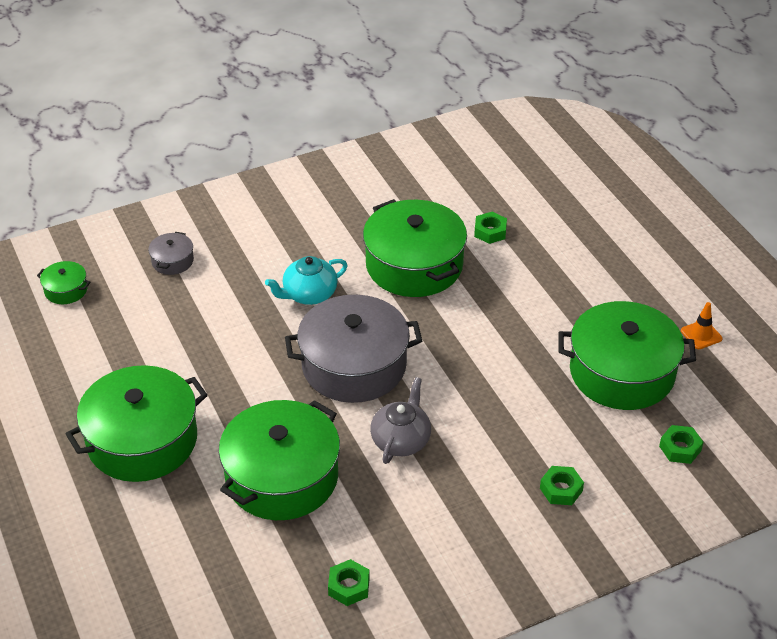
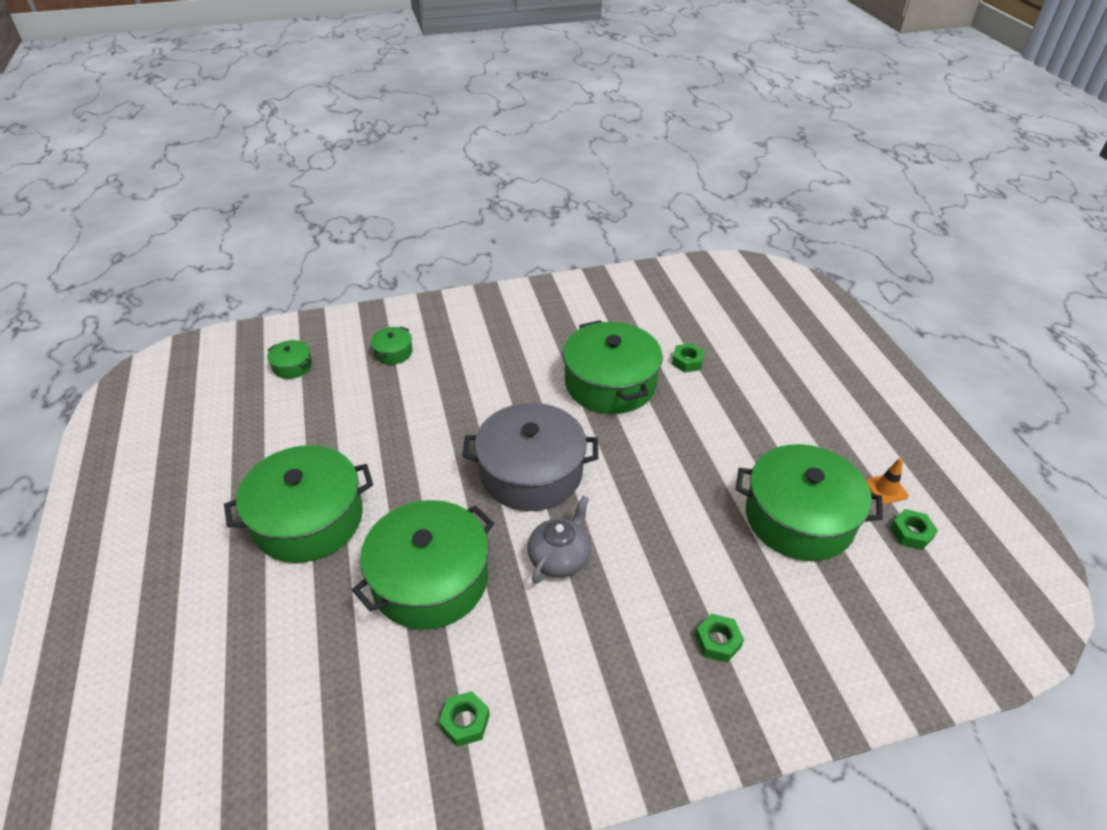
camera: 10 degrees right, 0 degrees up
(172, 261) = (393, 352): grey pot -> green pot
(309, 294) = (506, 398): turquoise teapot -> none
(680, 448) = (854, 613): green nut -> green nut (911, 533)

